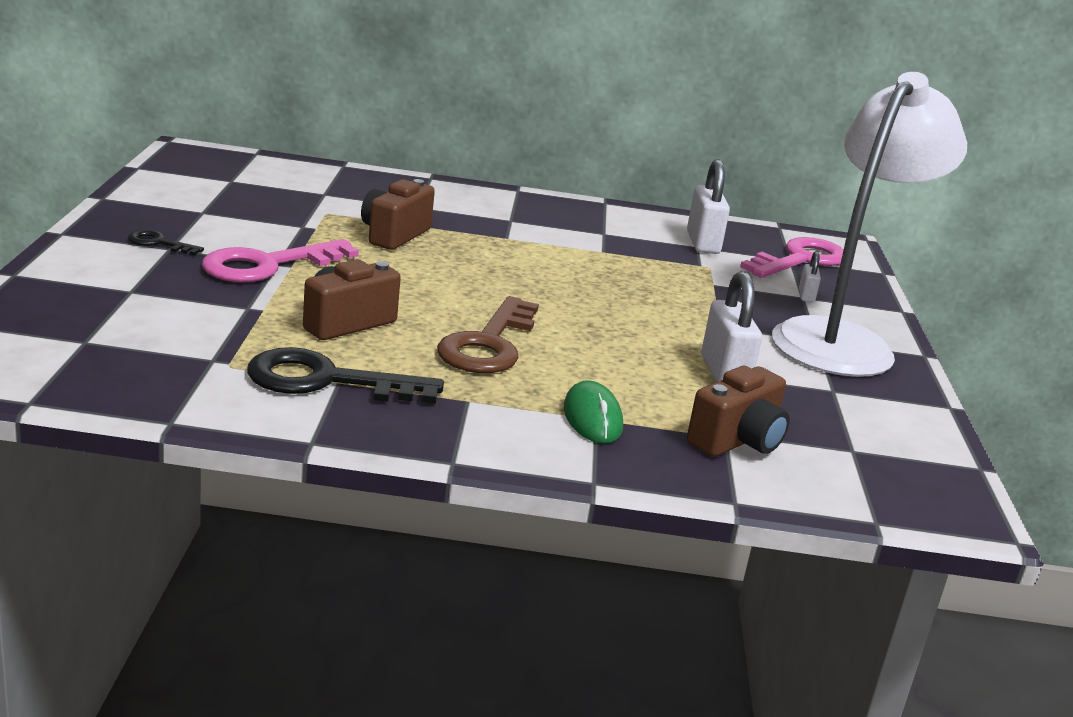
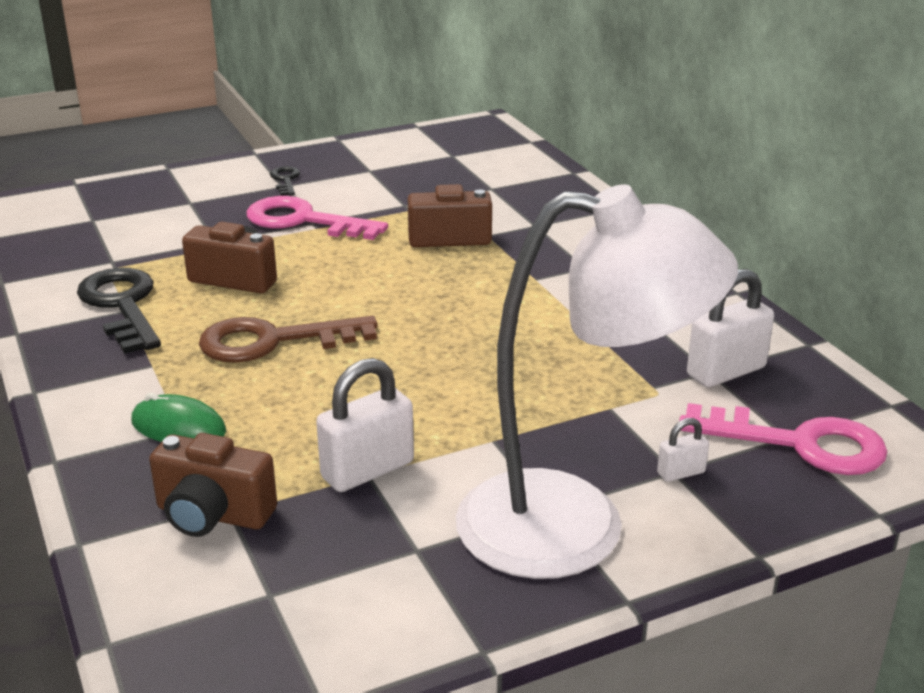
camera: 65 degrees right, 5 degrees up
(592, 418) = (178, 427): green mouse -> green mouse turned 60 degrees clockwise

